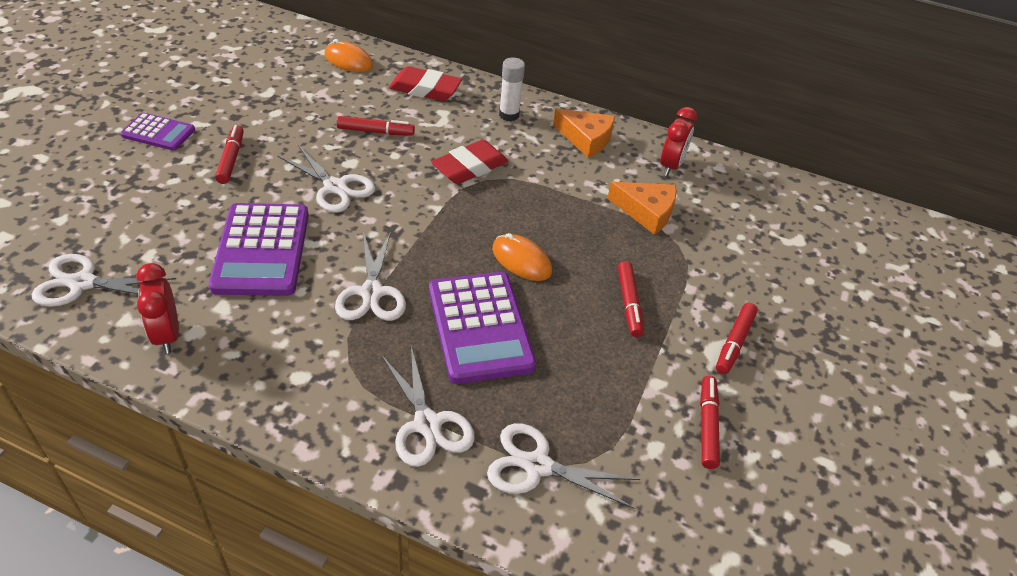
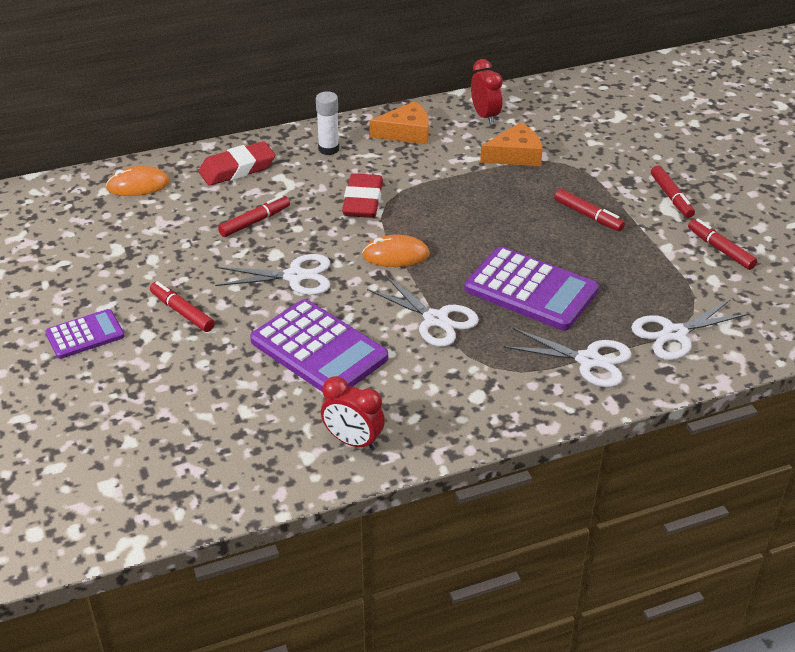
camera: 40 degrees left, 5 degrees down
(83, 283) = (233, 461): white scissors -> none
(521, 260) = (491, 235): orange mouse -> orange mouse (395, 255)

